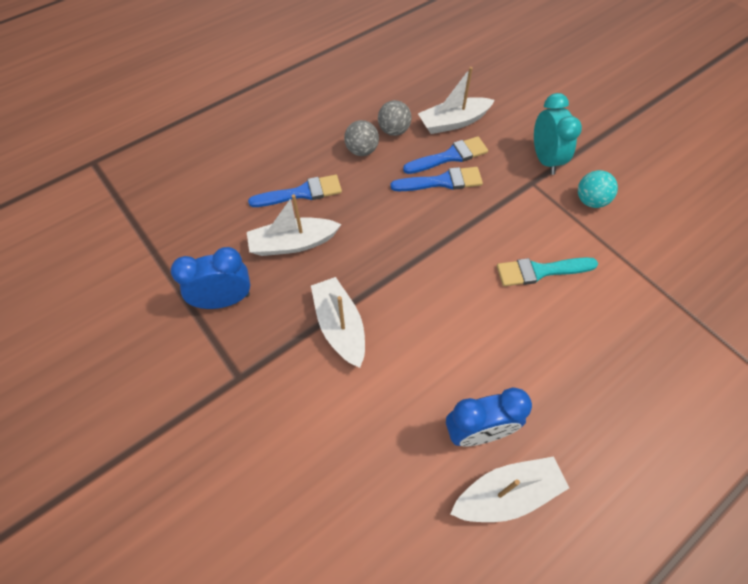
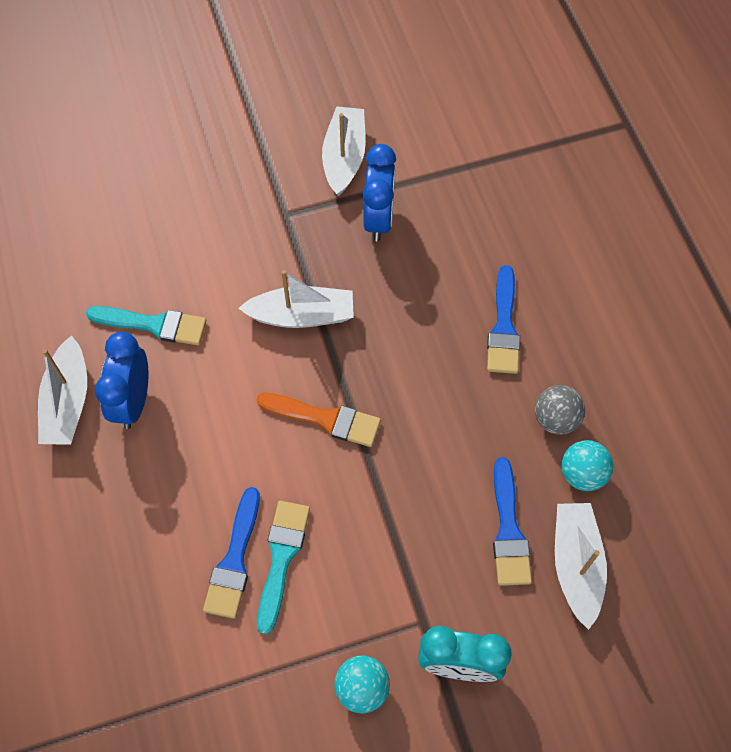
camera: 110 degrees right, 5 degrees up
(292, 243) = (429, 298): white boat -> white boat (344, 157)
(394, 131) = (582, 474): grey ball -> turquoise ball
(396, 449) = (153, 325): none -> turquoise brush
(423, 279) = (325, 419): none -> orange brush
(441, 182) = (466, 500): blue brush -> blue brush (234, 560)

